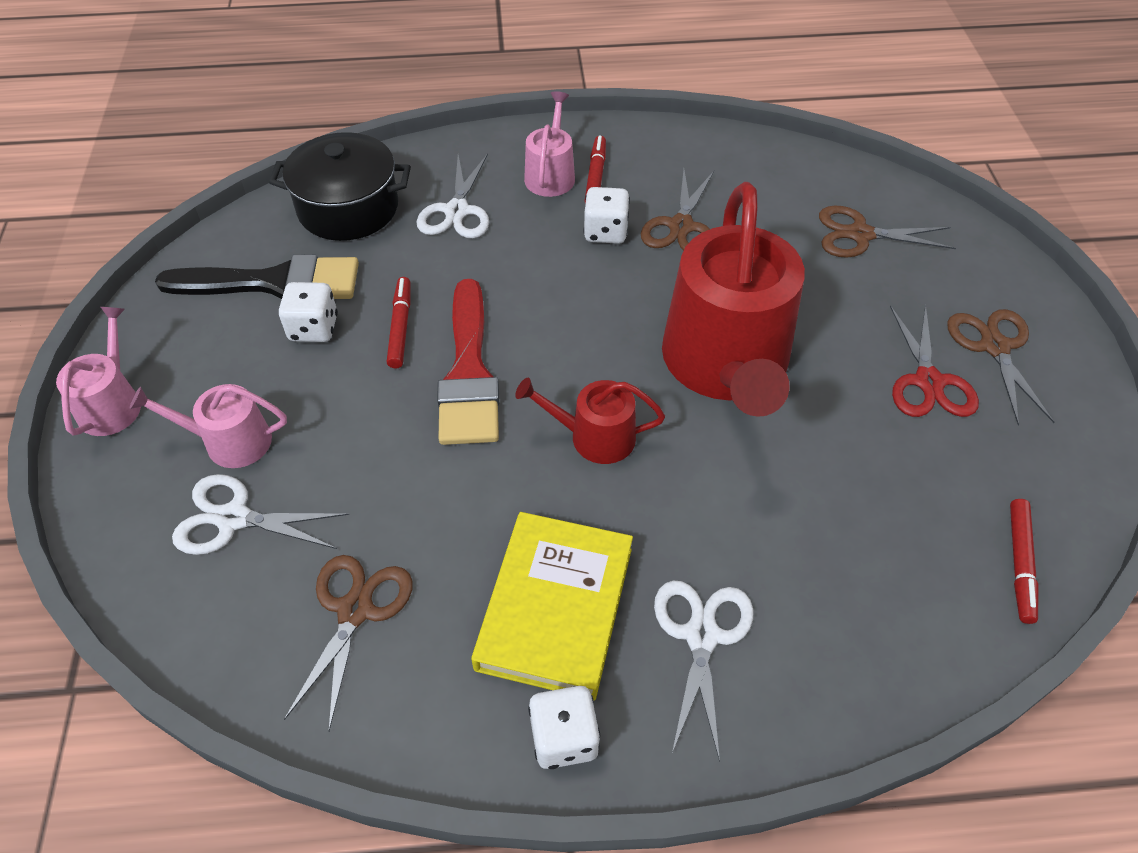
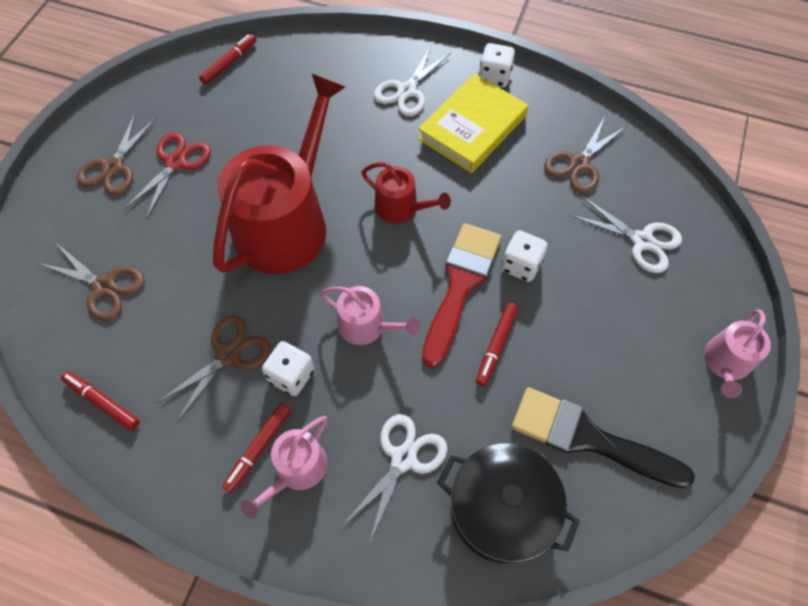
camera: 155 degrees left, 10 degrees up
(229, 441) = (640, 297): pink watering can -> pink watering can (367, 326)
(313, 328) = (563, 373): white dice -> white dice (521, 265)
(762, 160) = (102, 402): none -> red marker

